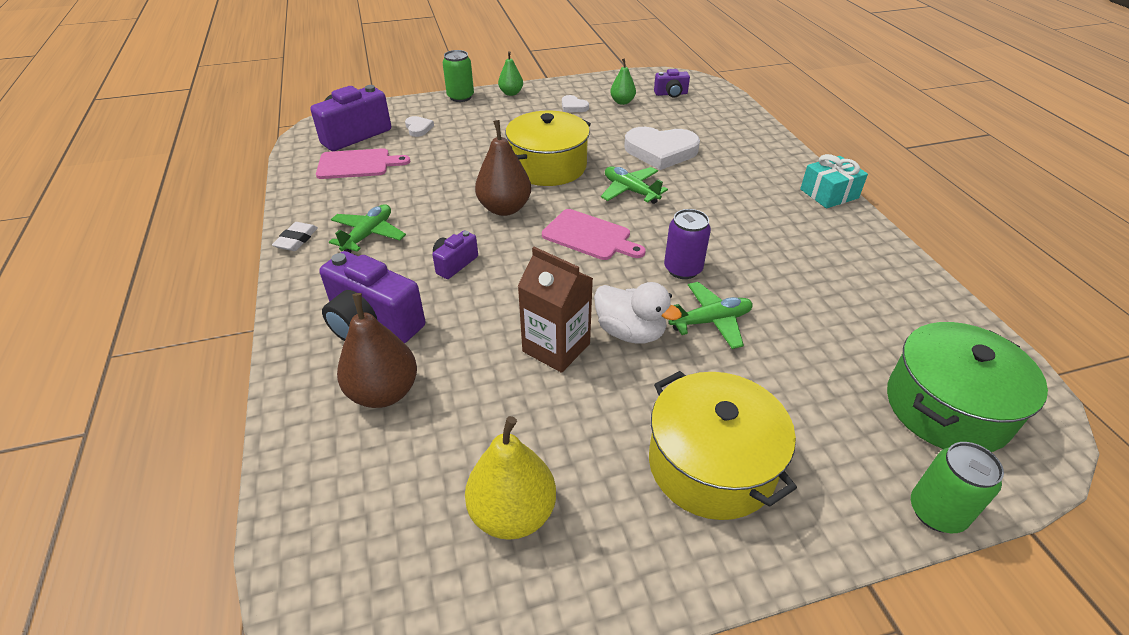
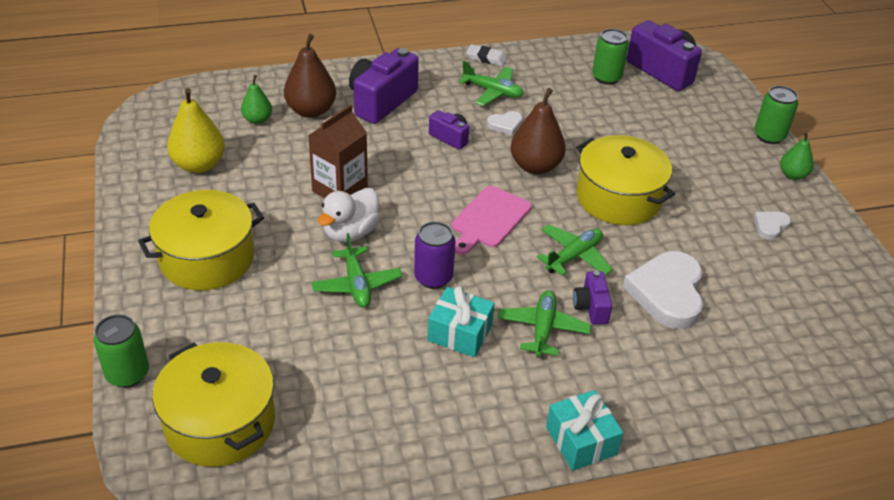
camera: 90 degrees right, 0 degrees up
(357, 164) = (606, 77): pink cutting board -> green can
(418, 128) = (685, 109): white heart -> white heart (505, 125)
(622, 102) = (798, 273): green pear -> green pear (257, 120)
(671, 94) = (840, 327): purple camera -> purple camera (591, 307)
(724, 208) = (542, 329): none -> green plane
(748, 251) = (460, 333): none -> turquoise gift
(946, 407) = (220, 422): green pot -> yellow pot

